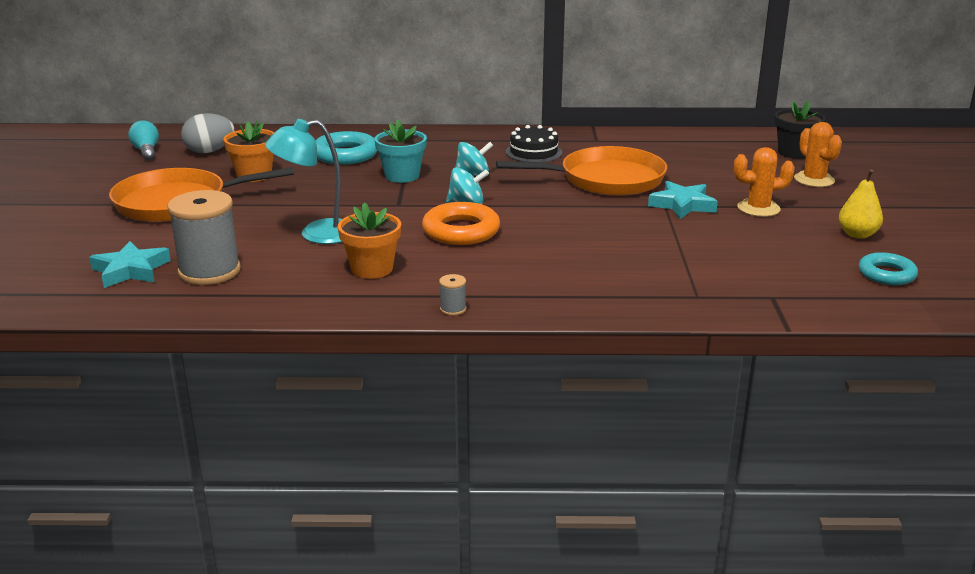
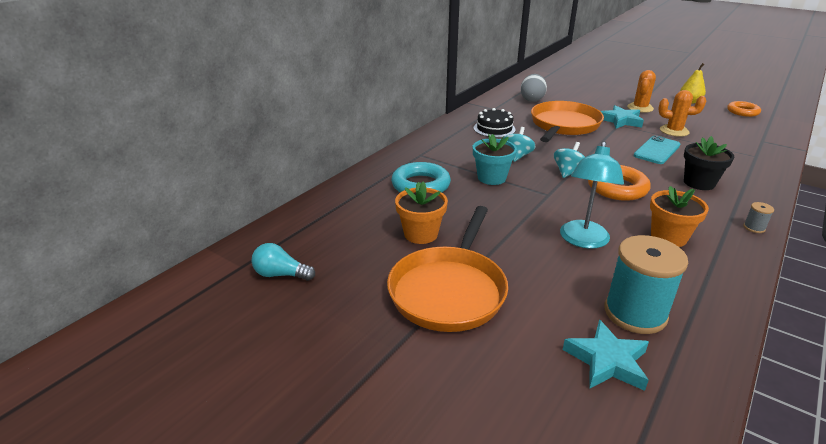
camera: 55 degrees left, 5 degrees up
(209, 151) = (330, 240): grey egg -> grey egg (532, 99)
(209, 271) = (635, 313): grey spool -> turquoise spool
(610, 236) = (657, 150): none -> turquoise phone
(794, 153) = (567, 78): black flower pot -> black flower pot (699, 183)
(814, 180) = (609, 87): orange cactus -> orange cactus (674, 131)
(886, 274) = (742, 112): turquoise ring -> orange ring

